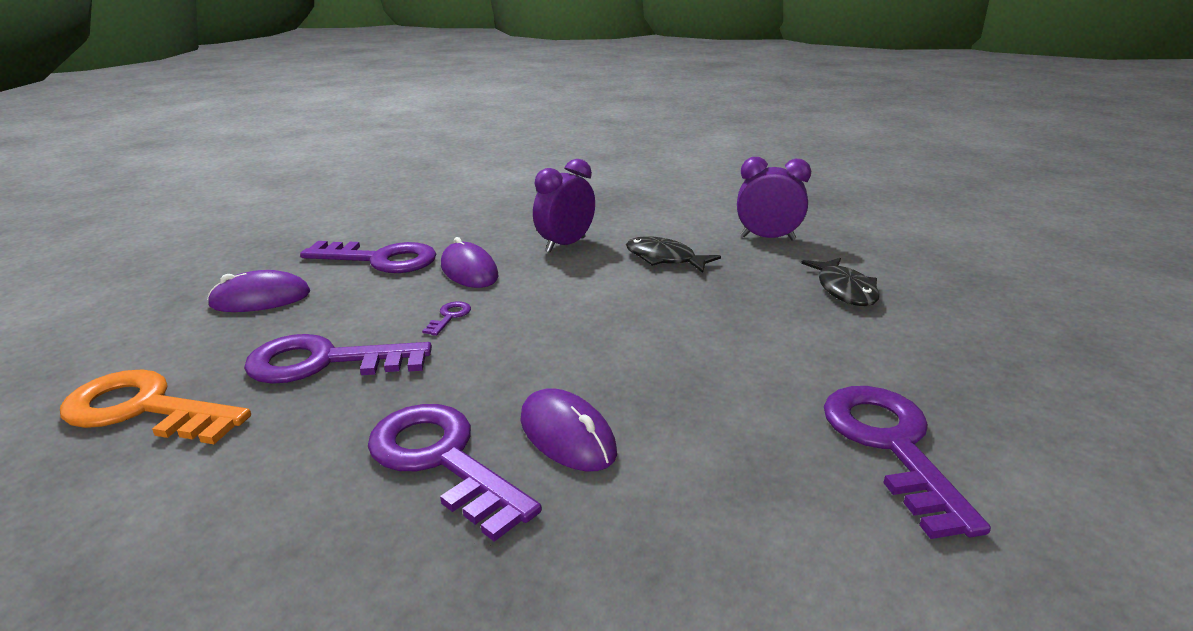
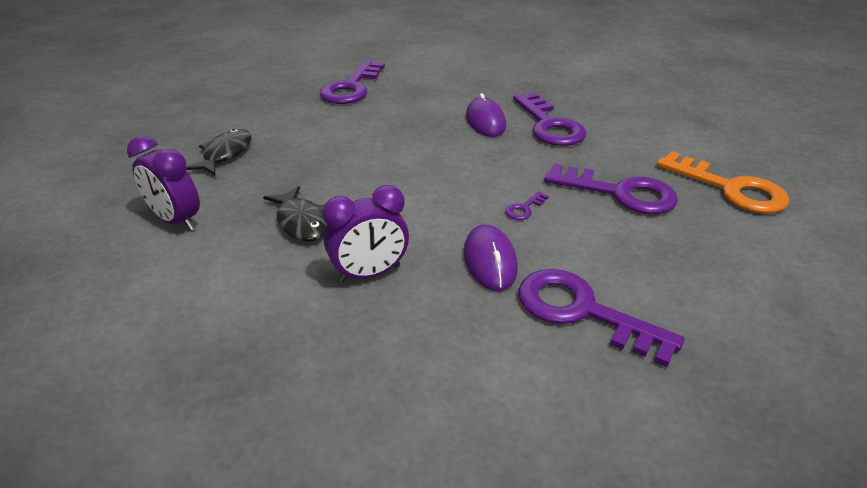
camera: 155 degrees left, 10 degrees up
(260, 299) = (701, 280): purple mouse -> none

